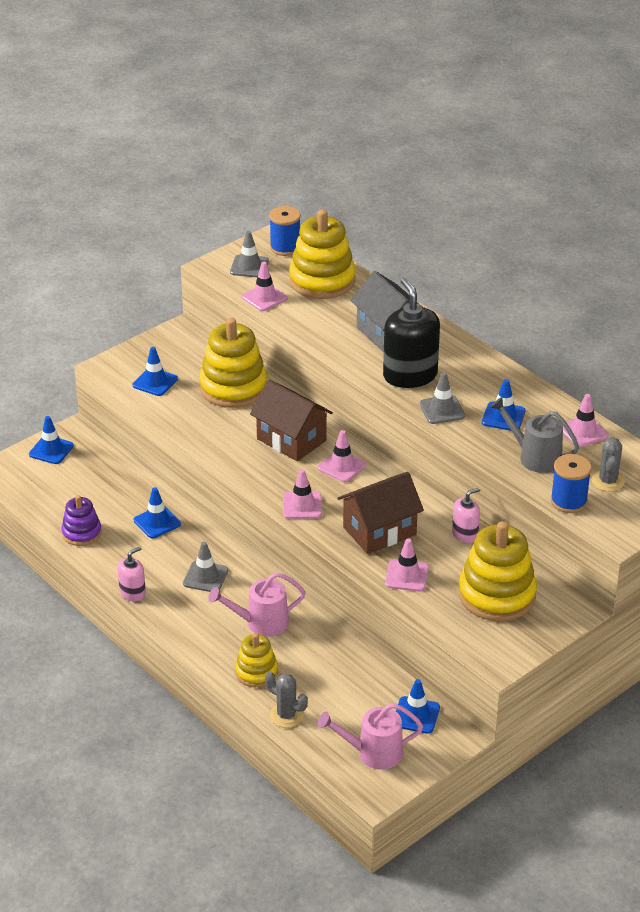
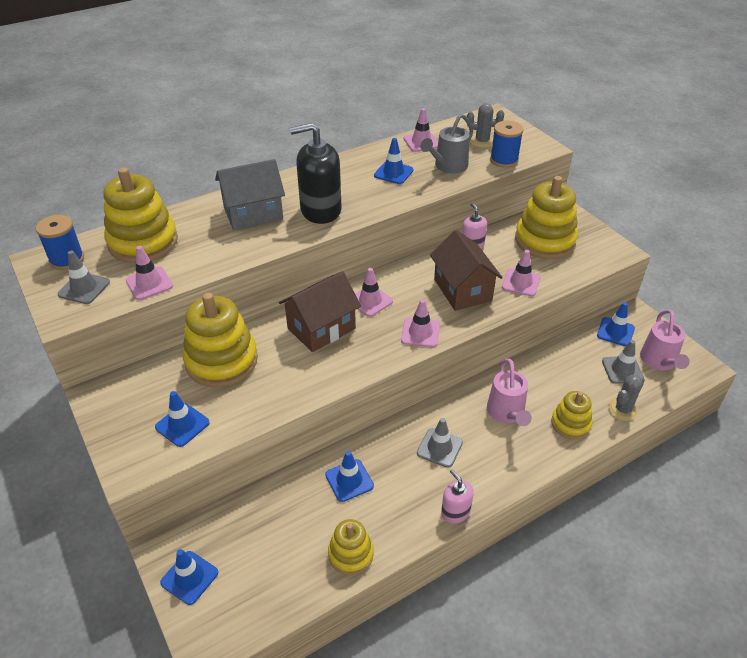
camera: 80 degrees left, 5 degrees up
(82, 533) = (350, 554): purple stacking toy -> yellow stacking toy
(442, 410) = (376, 200): grey traffic cone -> grey traffic cone (622, 370)

